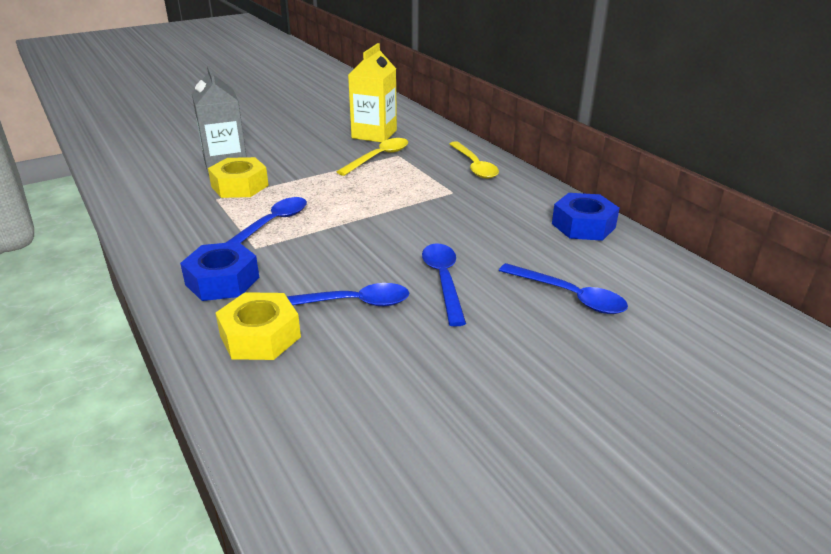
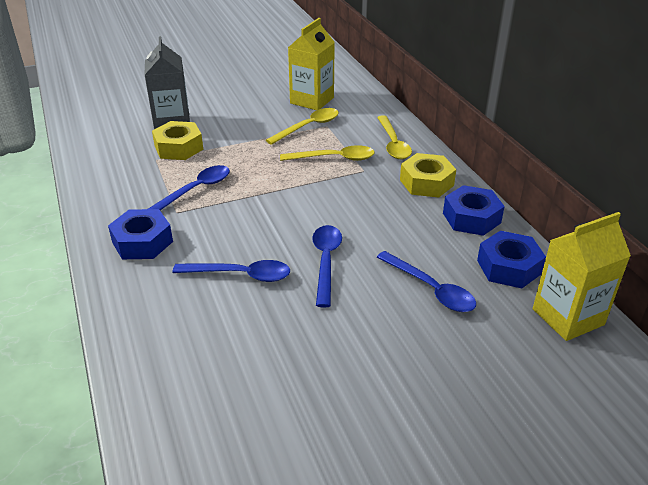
camera: 10 degrees right, 5 degrees up
(260, 336) = (160, 297): yellow nut -> yellow nut (426, 182)
(417, 183) = (334, 158): none -> yellow spoon
(642, 267) = (509, 267): none -> blue nut
(724, 308) = (568, 317): none -> yellow carton

